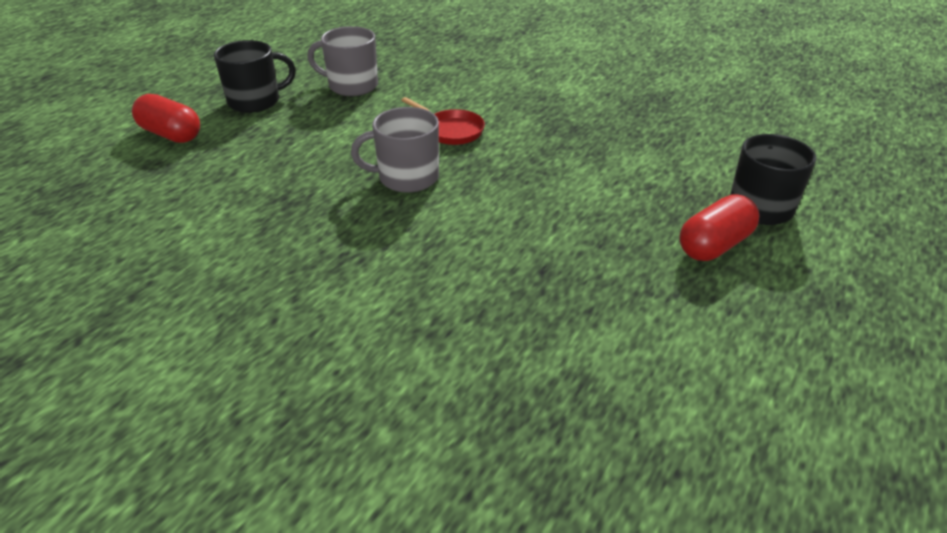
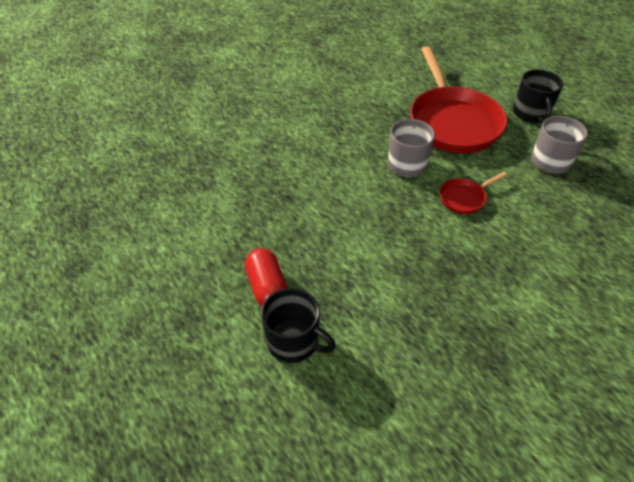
camera: 110 degrees right, 10 degrees up
(171, 134) = (490, 80): red capsule -> none
(292, 154) = (452, 122): none -> red pan

